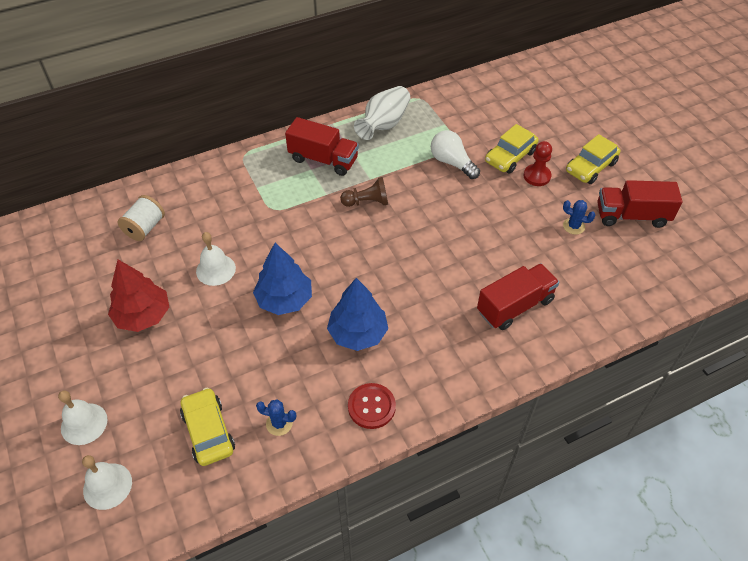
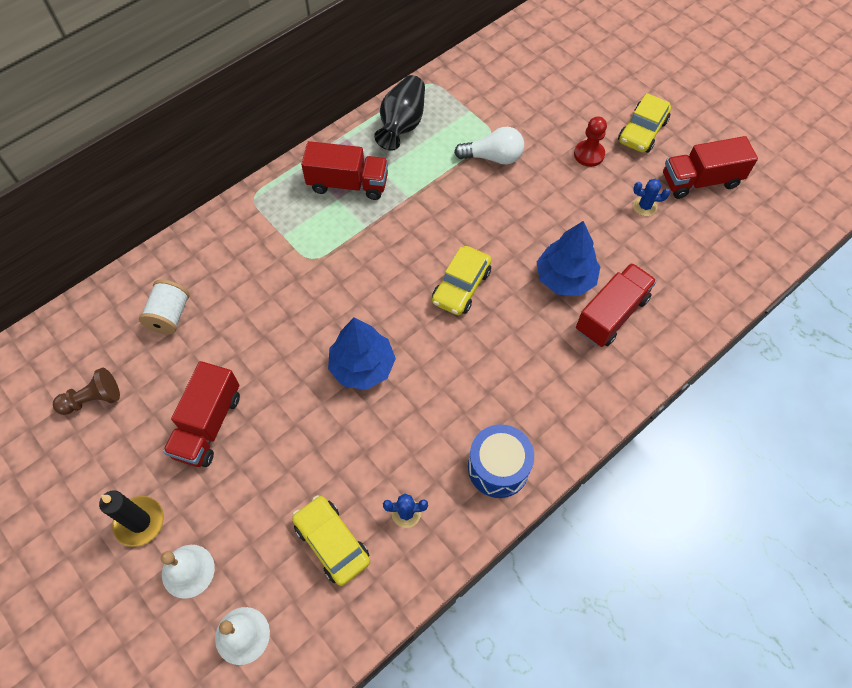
camera: 15 degrees left, 10 degrees up
(61, 376) = (139, 522): none -> black candle
(143, 315) = (208, 425): red tree -> red truck
(215, 269) = (271, 348): white bell -> none
(358, 333) = (456, 387): blue tree -> blue tree (565, 278)
(367, 202) = (414, 226): brown pawn -> brown pawn (93, 399)
(371, 407) = (498, 468): red button -> blue drum
(384, 124) = (402, 125): white vase -> black vase
(452, 163) = (493, 157): white light bulb -> white light bulb turned 150 degrees clockwise
(510, 157) = (553, 137): yellow car -> yellow car (461, 286)

